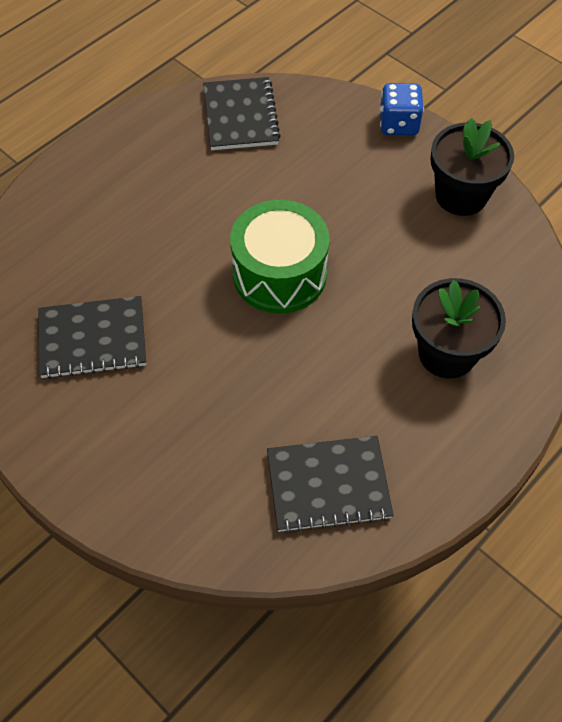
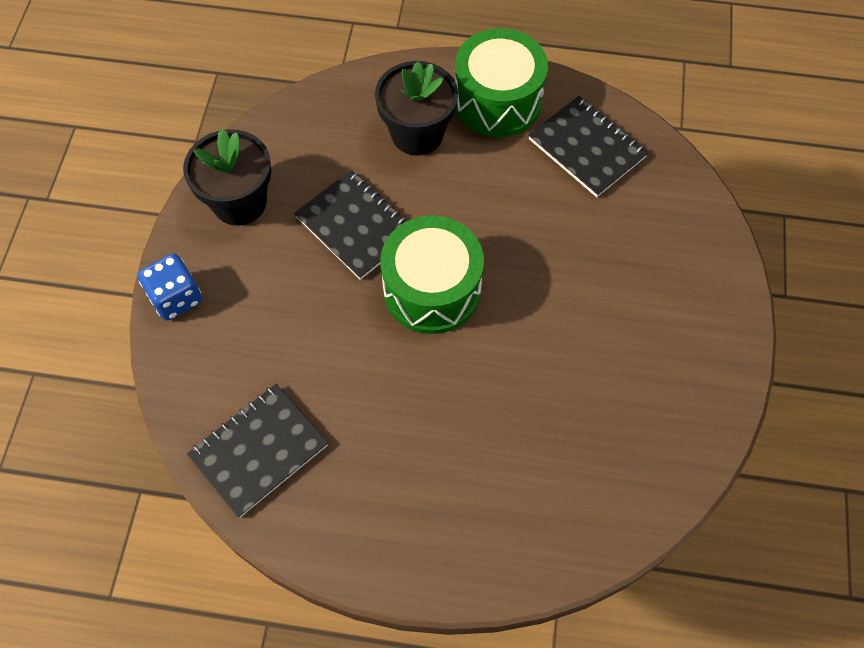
camera: 125 degrees left, 5 degrees up
(93, 339) = (613, 389): black notebook -> black notebook (356, 226)
(441, 444) = (497, 101): none -> green drum

